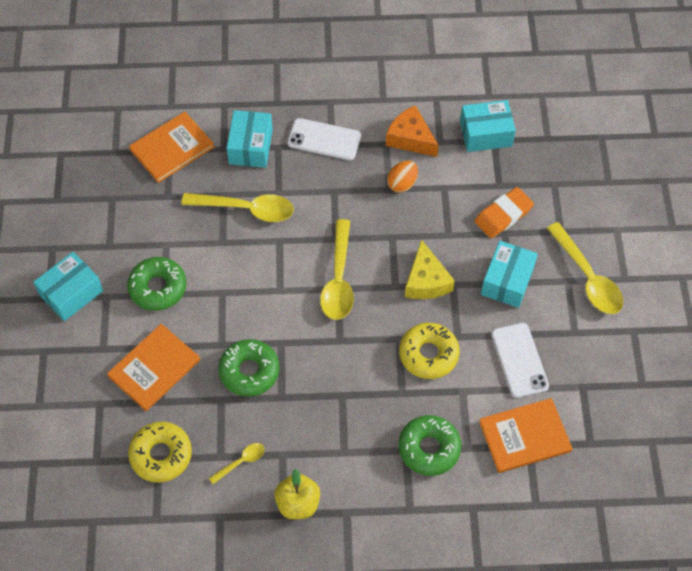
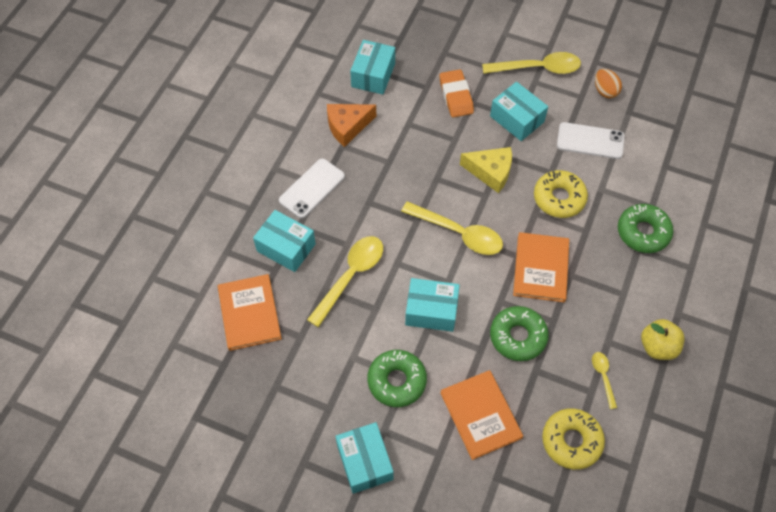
camera: 65 degrees left, 0 degrees up
(242, 288) = (431, 311): none -> turquoise box
(402, 183) = (389, 150): orange egg -> orange egg (605, 91)
(524, 437) = (657, 165): orange book -> orange book (541, 268)

